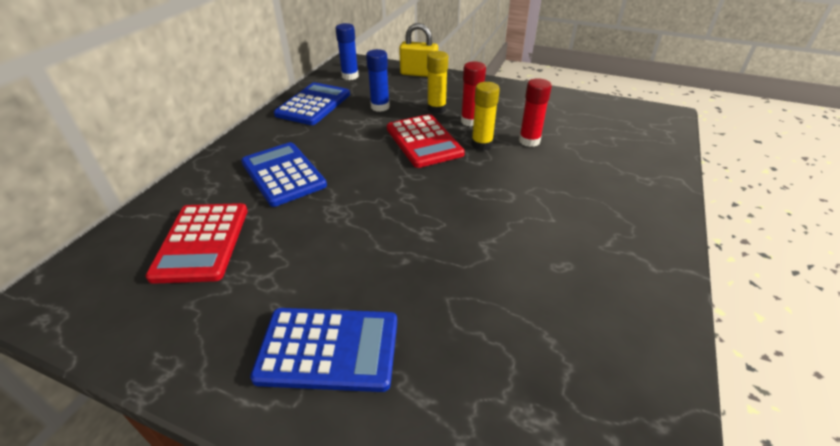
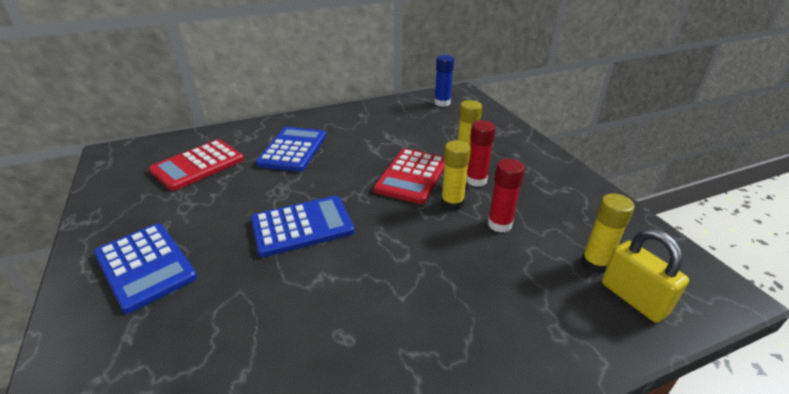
camera: 45 degrees right, 5 degrees down
(313, 104) = (384, 113): blue calculator -> blue calculator (302, 226)
(380, 107) = (425, 135): blue glue stick -> none
(419, 74) = (499, 122): yellow padlock -> yellow padlock (633, 298)
(605, 134) = (594, 264): none -> yellow glue stick

